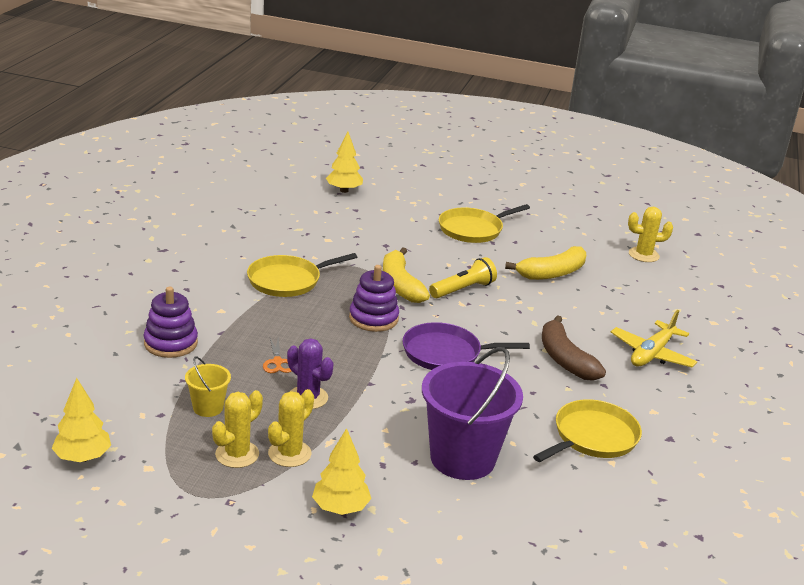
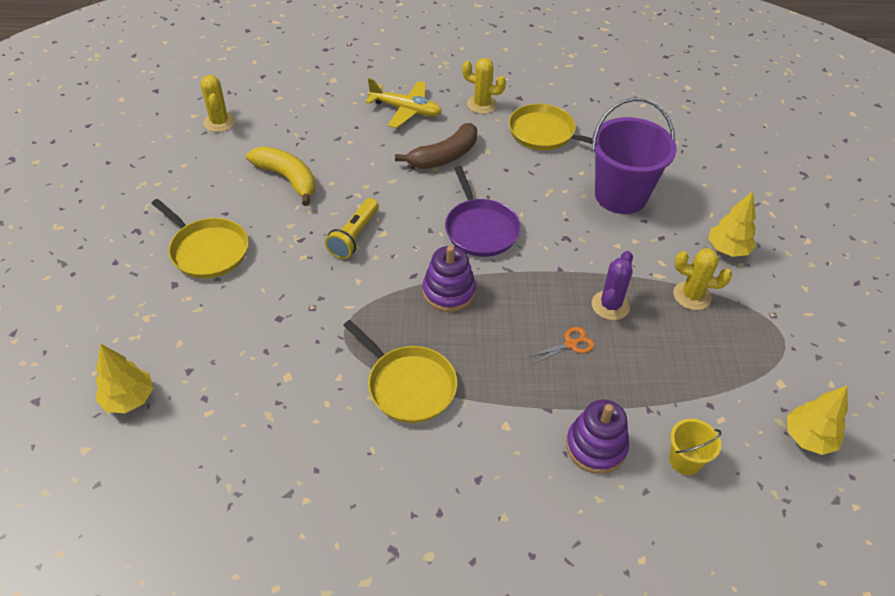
camera: 105 degrees left, 20 degrees up
(208, 407) = (675, 372): yellow bucket -> yellow bucket (685, 460)
(237, 454) = (719, 329): yellow cactus -> yellow cactus (482, 104)
(400, 285) = (368, 286): yellow banana -> none
(463, 289) = (354, 236): yellow flashlight -> yellow flashlight turned 105 degrees counterclockwise

